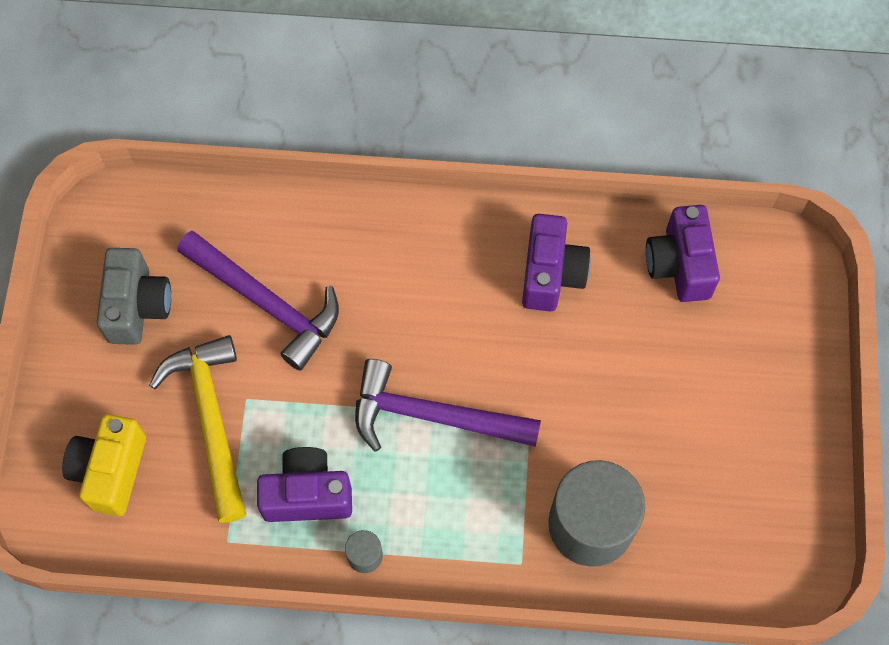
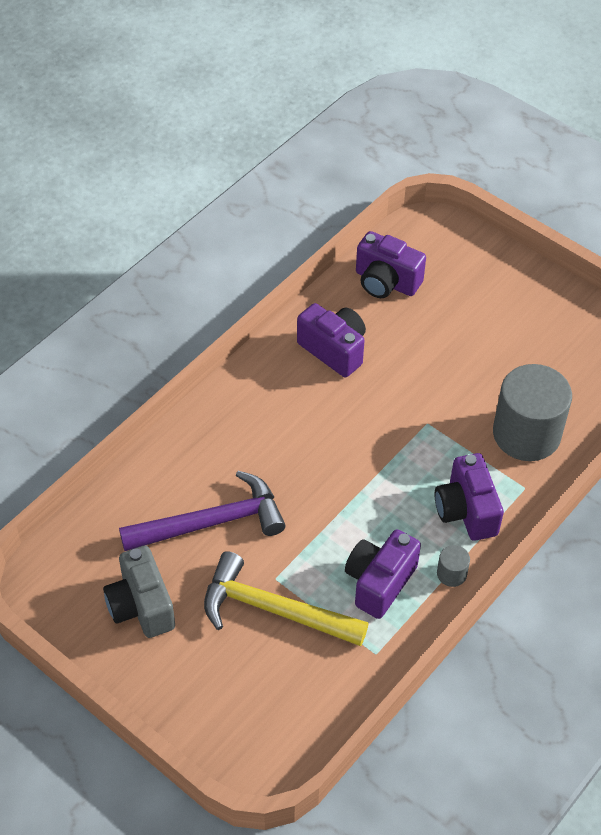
camera: 55 degrees left, 15 degrees down
(111, 471) = (260, 699): yellow camera -> none
(137, 306) = (141, 606): grey camera -> grey camera turned 150 degrees counterclockwise
(433, 416) = (381, 474): purple hammer -> none
(449, 523) = (466, 511): none -> purple camera

